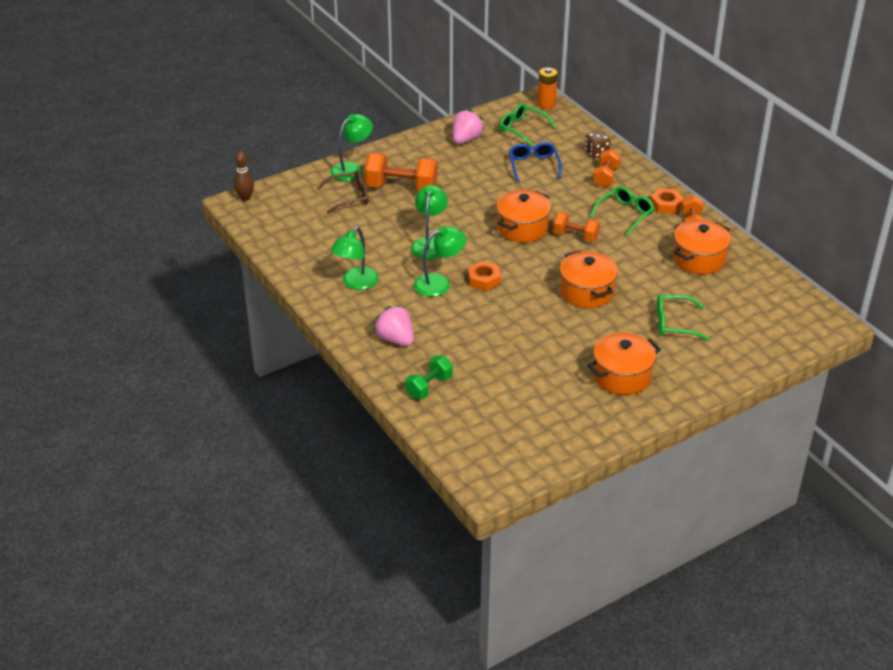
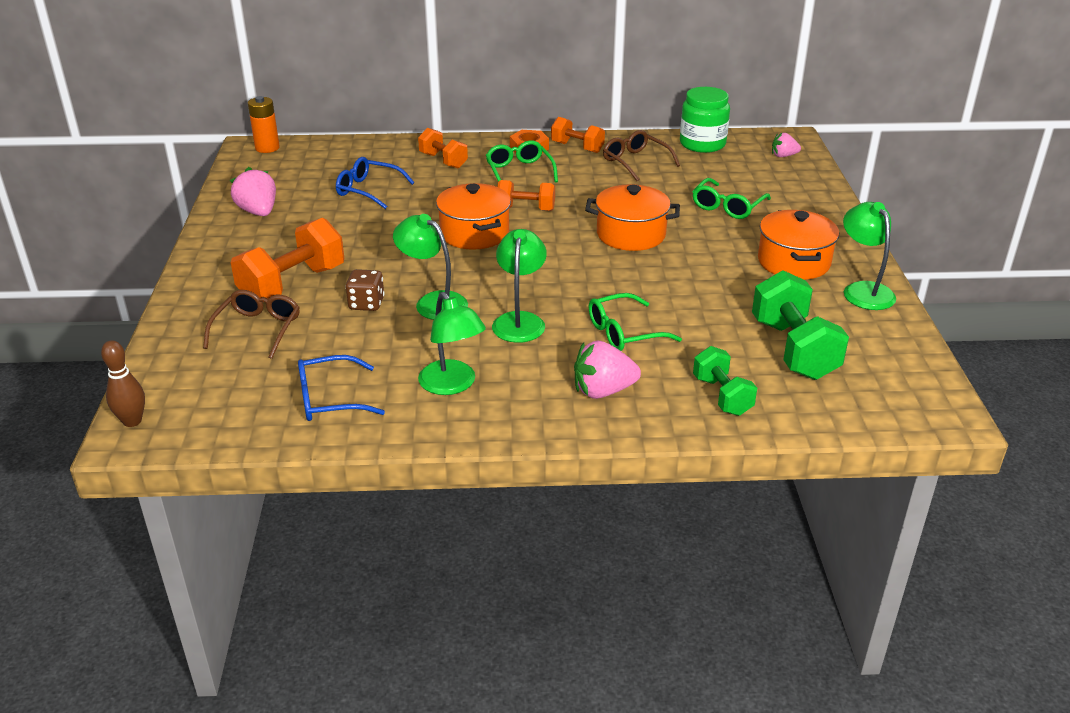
camera: 60 degrees left, 5 degrees down
(310, 248) = (329, 399): none -> blue glasses
(352, 169) = (199, 307): green lamp -> green lamp (863, 290)
(484, 280) = (545, 288): orange nut -> none
(506, 404) = (793, 349): none -> green dumbbell
(522, 129) = (290, 174): green glasses -> green glasses (624, 333)
(575, 236) = (526, 209): orange dumbbell -> orange dumbbell turned 45 degrees clockwise
(596, 153) = (394, 151): brown dice -> brown dice (366, 304)
(699, 259) = (635, 162): orange pot -> brown glasses
(767, 281) = (702, 144): none -> green jar
(794, 328) = (783, 156): none -> pink strawberry

